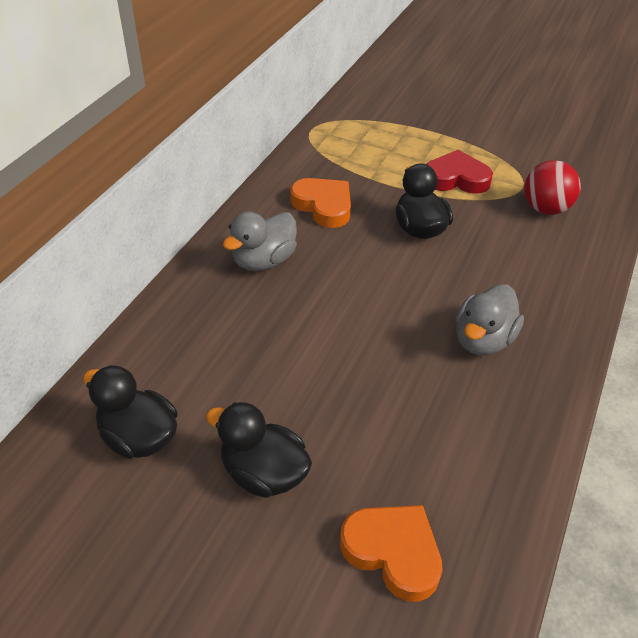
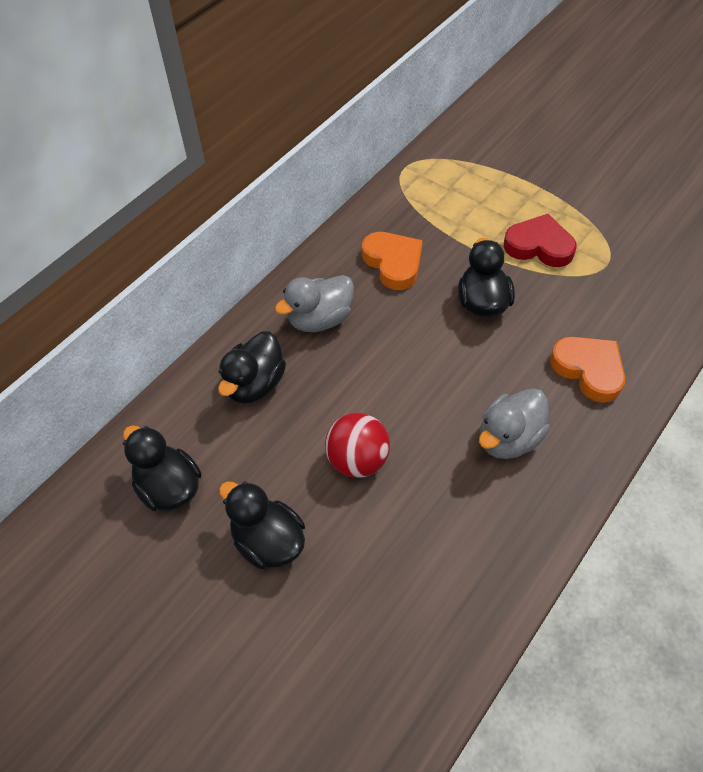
camera: 15 degrees right, 10 degrees up
(211, 326) = (255, 384): none -> black duck
(393, 552) = (362, 637): orange heart -> orange heart (588, 370)
(545, 209) = (623, 295): red ball -> red ball (357, 460)

